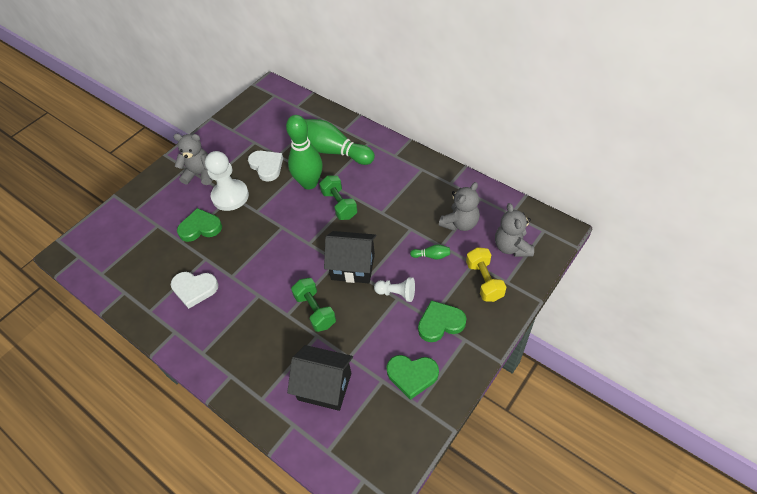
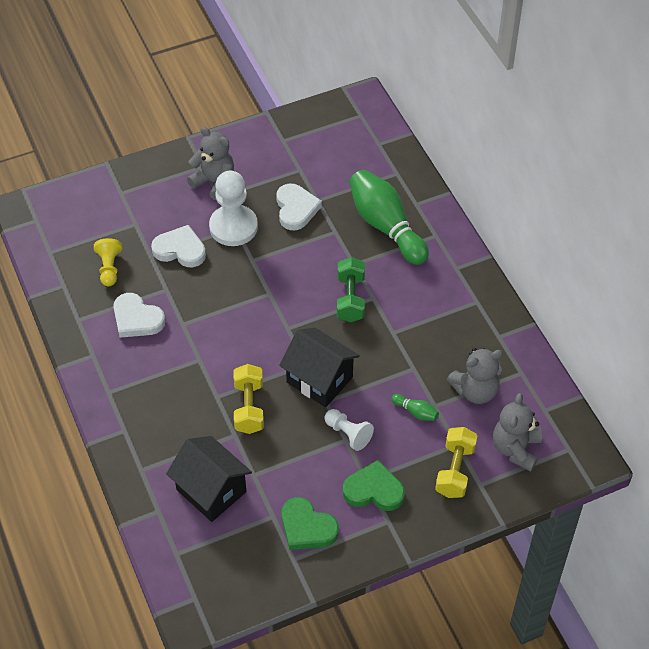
camera: 25 degrees right, 0 degrees up
(153, 264) = (109, 268): none -> yellow pawn
(200, 227) = (180, 250): green heart -> white heart
(309, 183) = (332, 254): green bowling pin -> none
(315, 310) = (249, 407): green dumbbell -> yellow dumbbell

